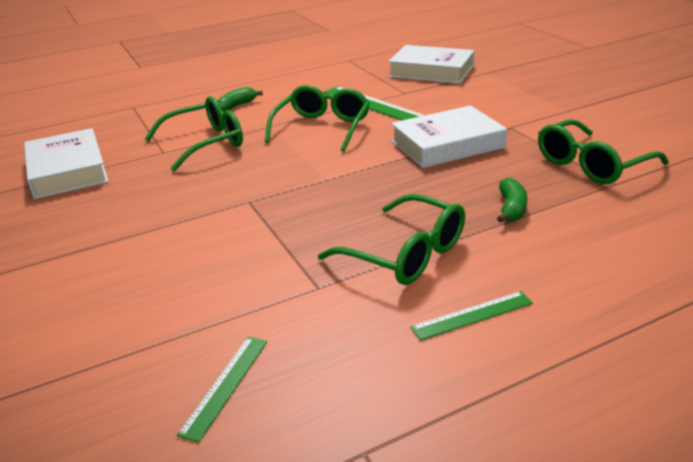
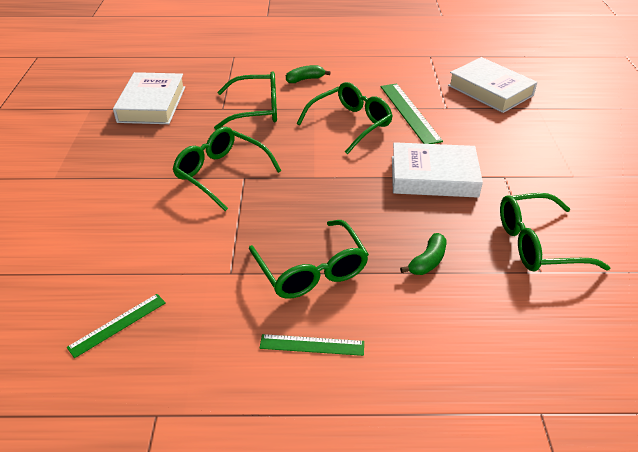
camera: 25 degrees right, 10 degrees up
(219, 206) = (222, 174): none -> green glasses

